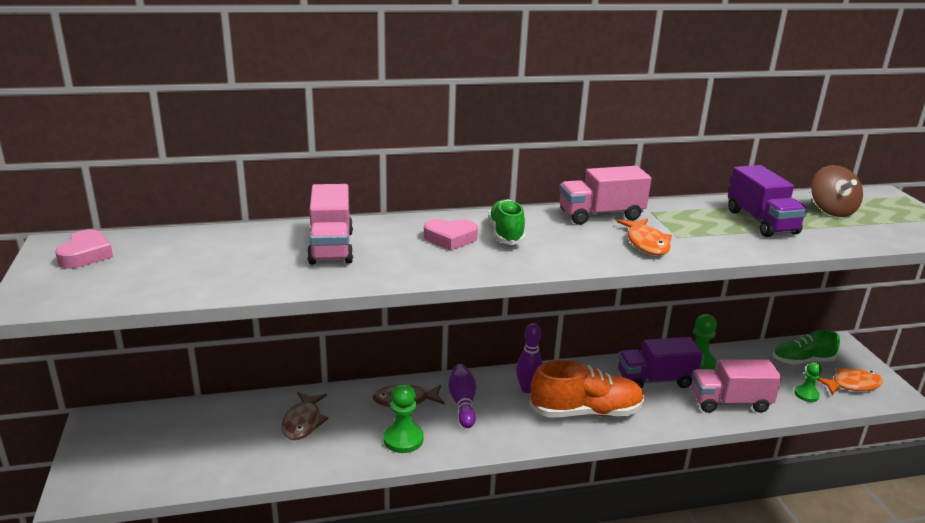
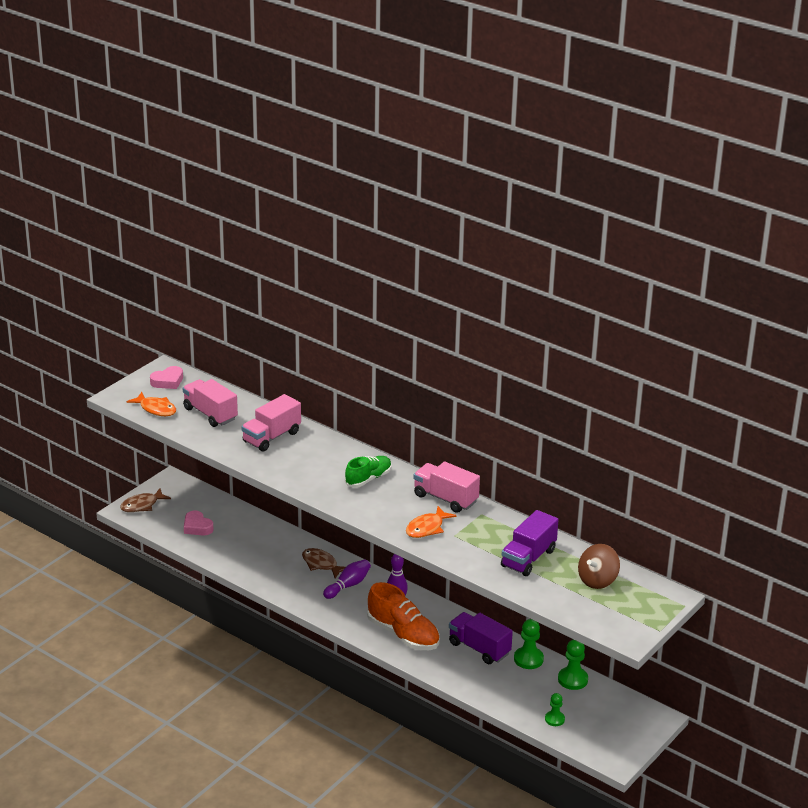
camera: 50 degrees right, 5 degrees up
(303, 422) = (257, 541): brown fish -> brown fish (142, 505)
(403, 439) = (288, 582): green pawn -> green pawn (572, 679)
(450, 239) = (335, 465): pink heart -> pink heart (197, 527)
(729, 402) = (496, 688): pink truck -> pink truck (210, 414)
(802, 361) = (602, 706): green shoe -> none
(852, 385) = (599, 737): orange fish -> orange fish (156, 409)

